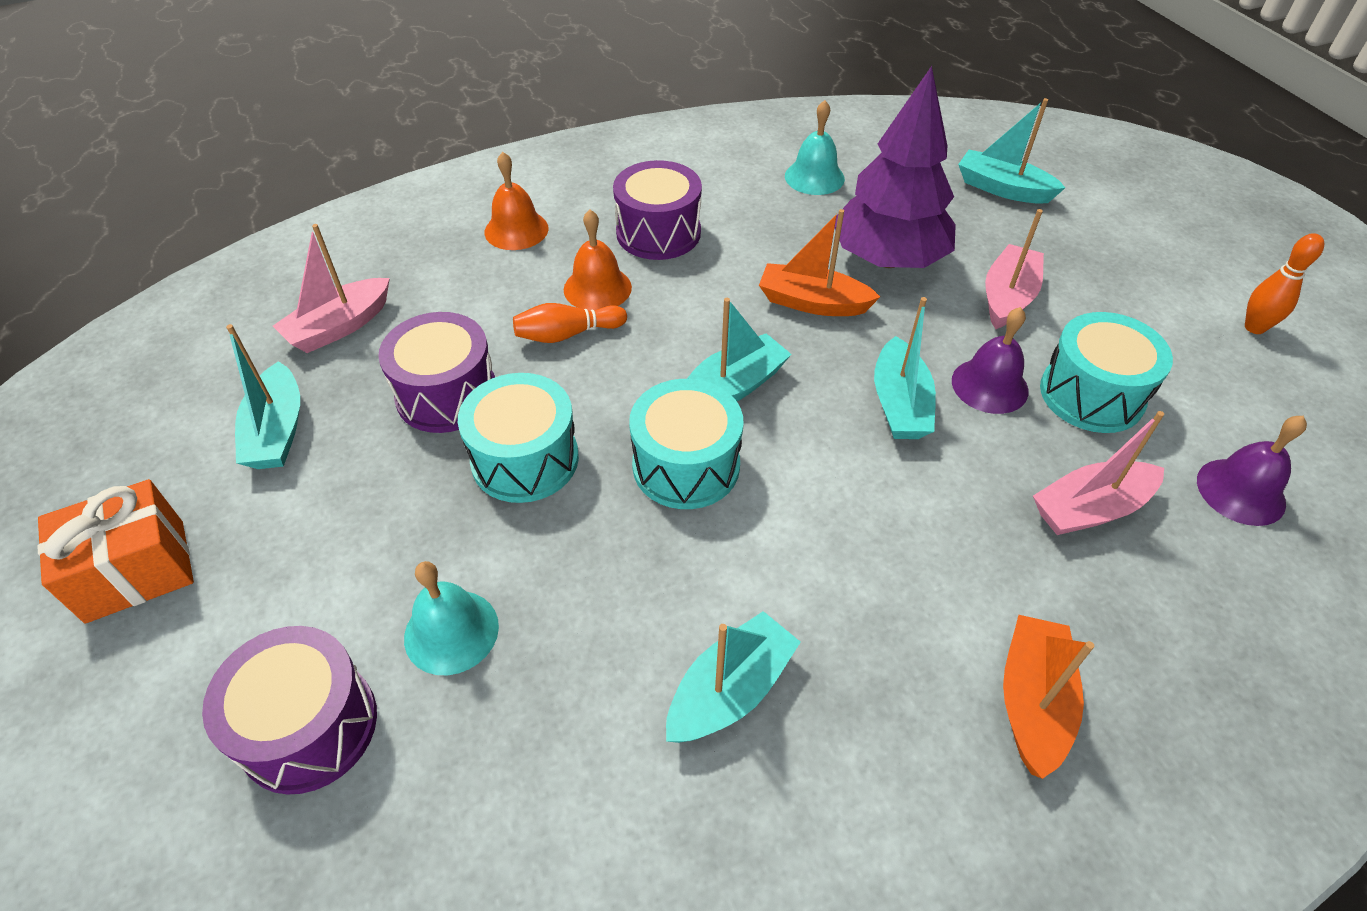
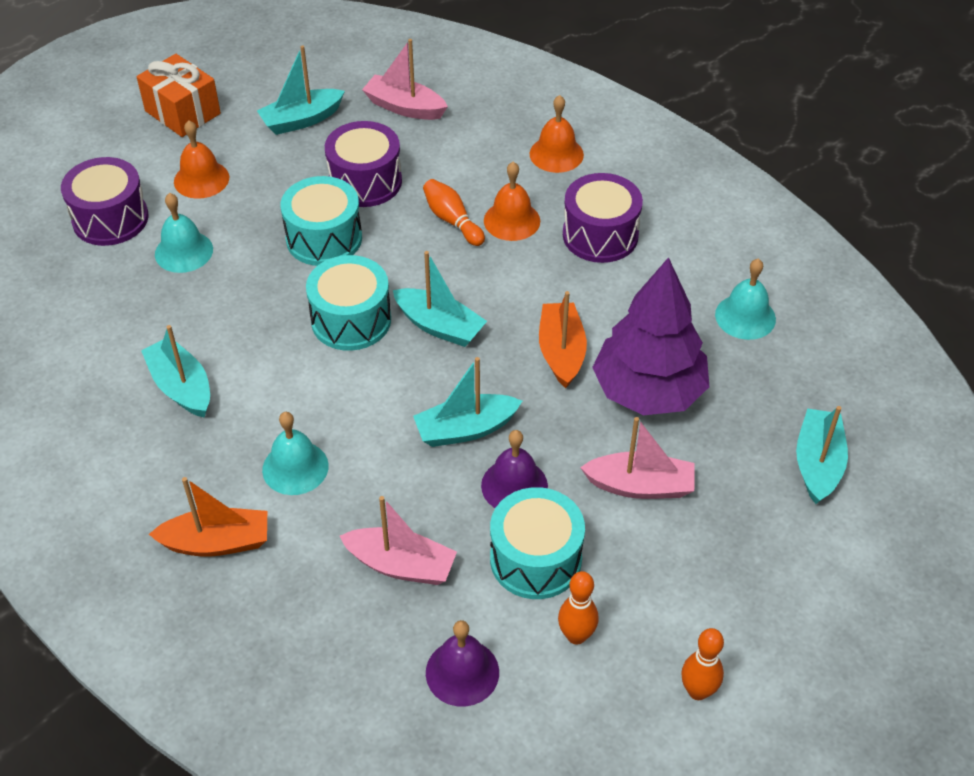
camera: 70 degrees right, 0 degrees up
(309, 576) = (201, 179): none -> orange bell
(730, 690) = (181, 387): turquoise boat -> turquoise boat turned 150 degrees counterclockwise
(919, 581) = (295, 467): none -> turquoise bell
(1090, 509) = (401, 565): pink boat -> pink boat turned 150 degrees clockwise
(1191, 390) = (576, 636): none -> orange bowling pin

